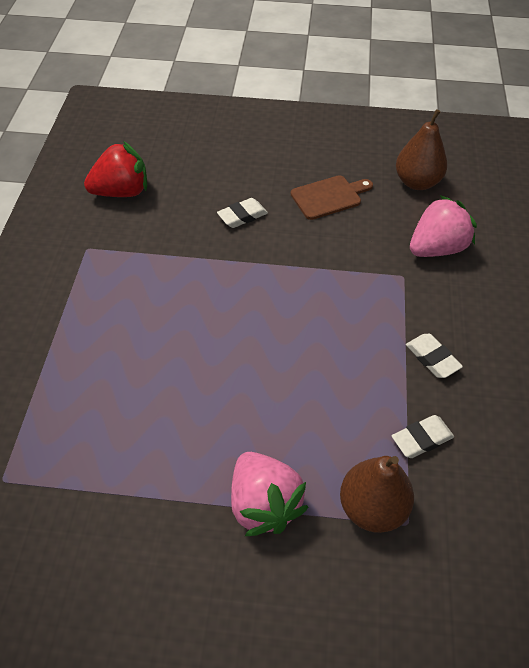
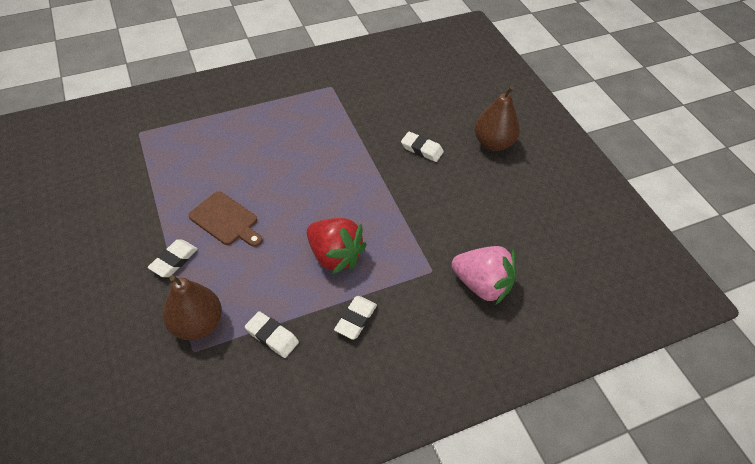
camera: 60 degrees right, 0 degrees up
(122, 192) = (395, 79): red strawberry -> red strawberry (334, 256)
(264, 504) = (174, 260): pink strawberry -> white eraser
(329, 197) = (485, 192): brown cutting board -> brown cutting board (226, 220)
(417, 182) = (554, 245): brown pear -> brown pear (493, 143)

